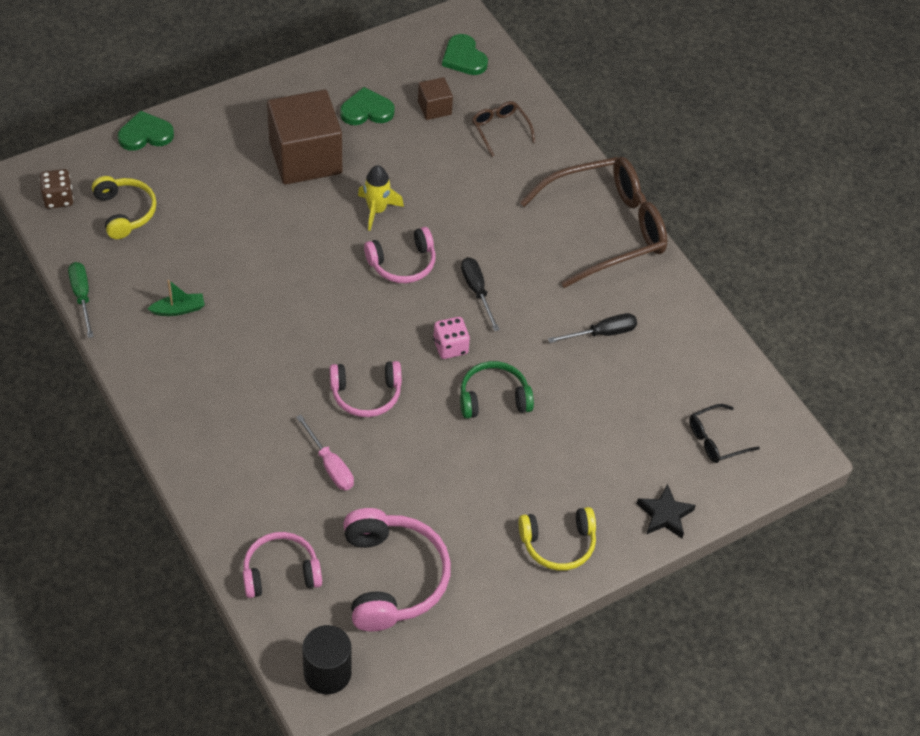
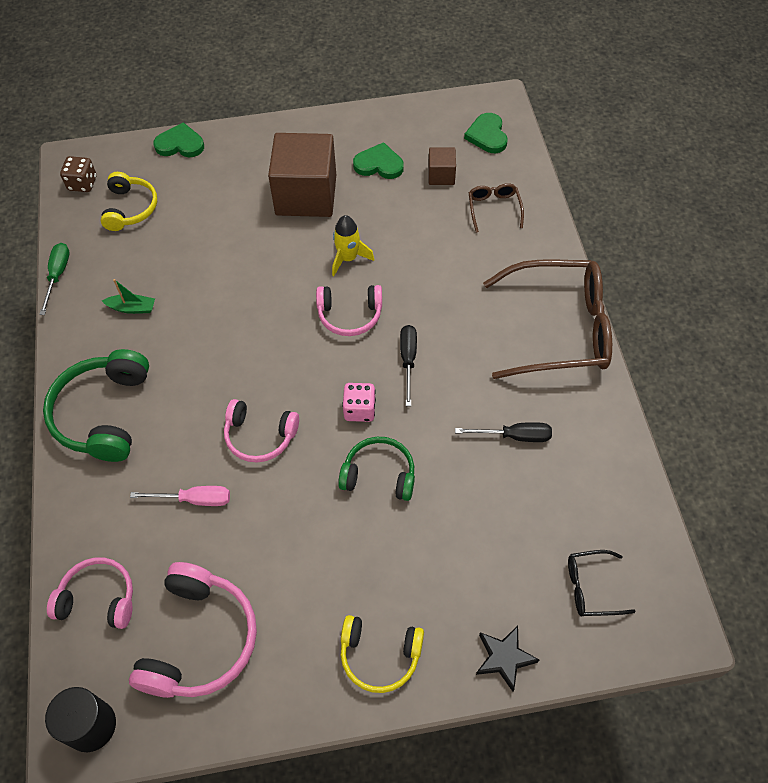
camera: 25 degrees right, 5 degrees up
(201, 414) = (104, 413): none -> green headphones
(330, 465) = (194, 499): pink screwdriver -> pink screwdriver turned 75 degrees counterclockwise

